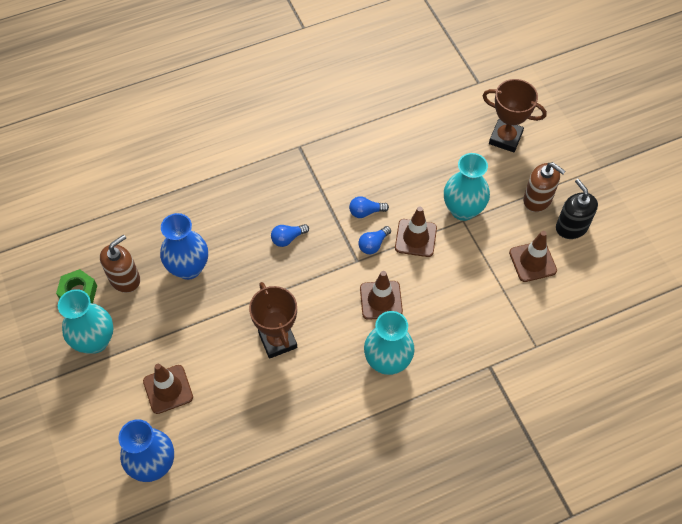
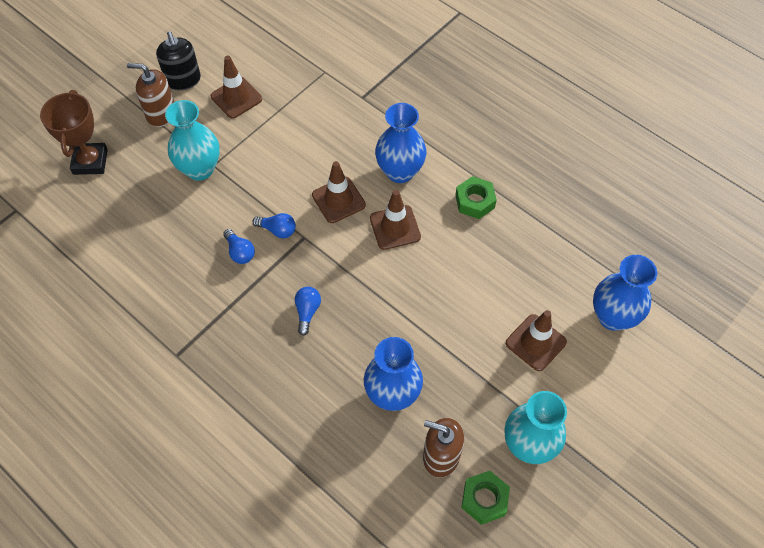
camera: 115 degrees left, 0 degrees up
(278, 340) = (429, 269): brown trophy -> none
(288, 238) = (307, 312): blue light bulb -> blue light bulb turned 120 degrees counterclockwise
(325, 410) = (475, 201): none -> green nut
(387, 361) = (400, 171): turquoise vase -> blue vase
(415, 238) = (252, 197): brown traffic cone -> brown traffic cone (395, 227)
(537, 199) = (161, 114): brown soap dispenser -> brown soap dispenser turned 90 degrees counterclockwise
(571, 227) = (183, 80): black soap dispenser -> black soap dispenser turned 60 degrees counterclockwise

